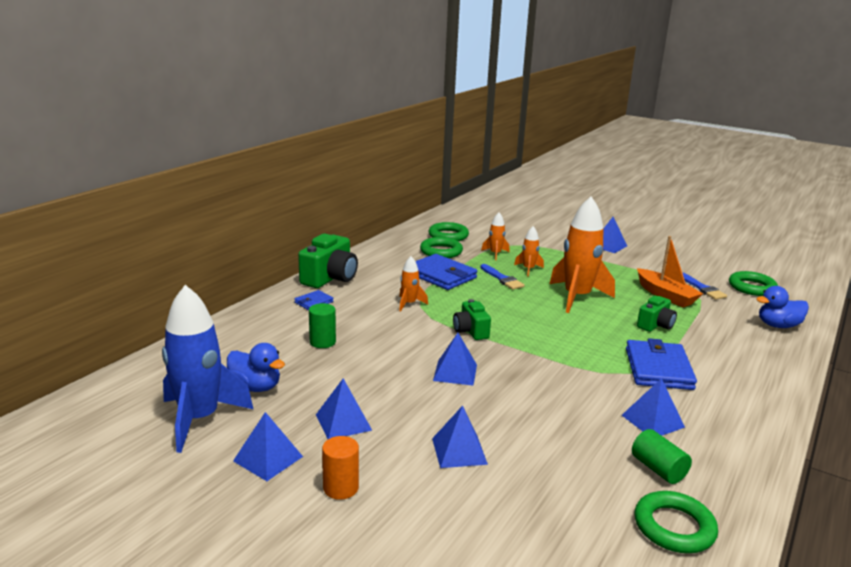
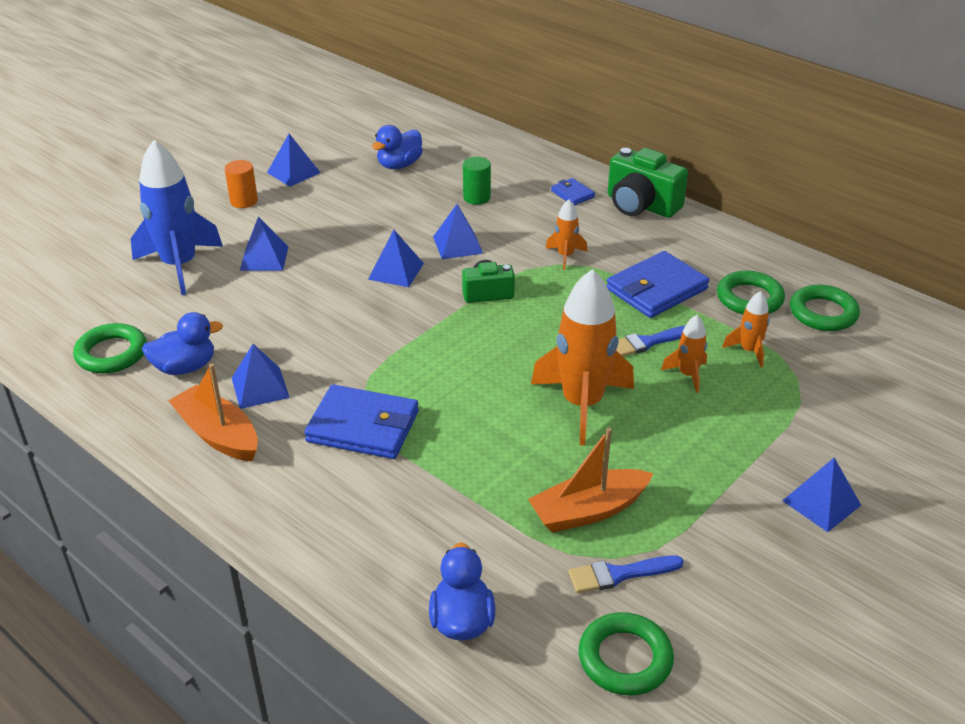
camera: 100 degrees right, 15 degrees up
(200, 419) = (357, 144): blue rocket -> blue rocket (179, 266)
(343, 422) = (330, 205): blue pyramid -> blue pyramid (458, 245)
(655, 325) = (482, 463): green camera -> none
(658, 469) = (185, 367): green cylinder -> blue duck
(722, 433) = (218, 435): none -> orange boat

